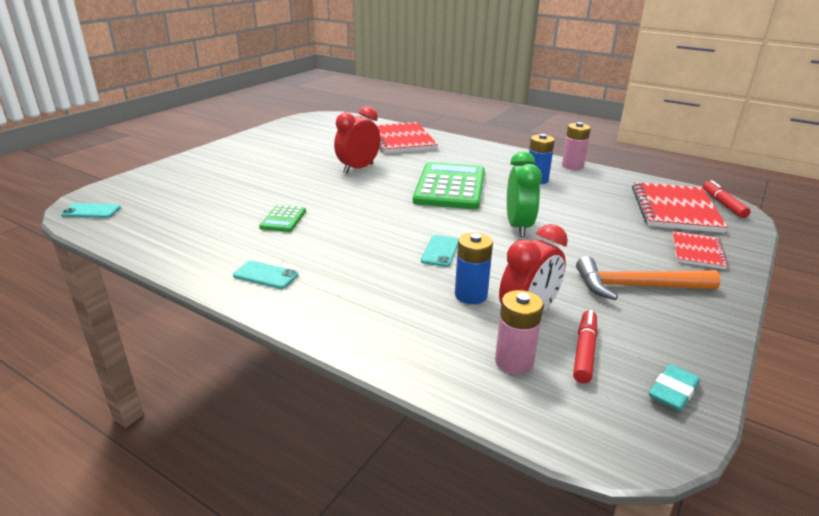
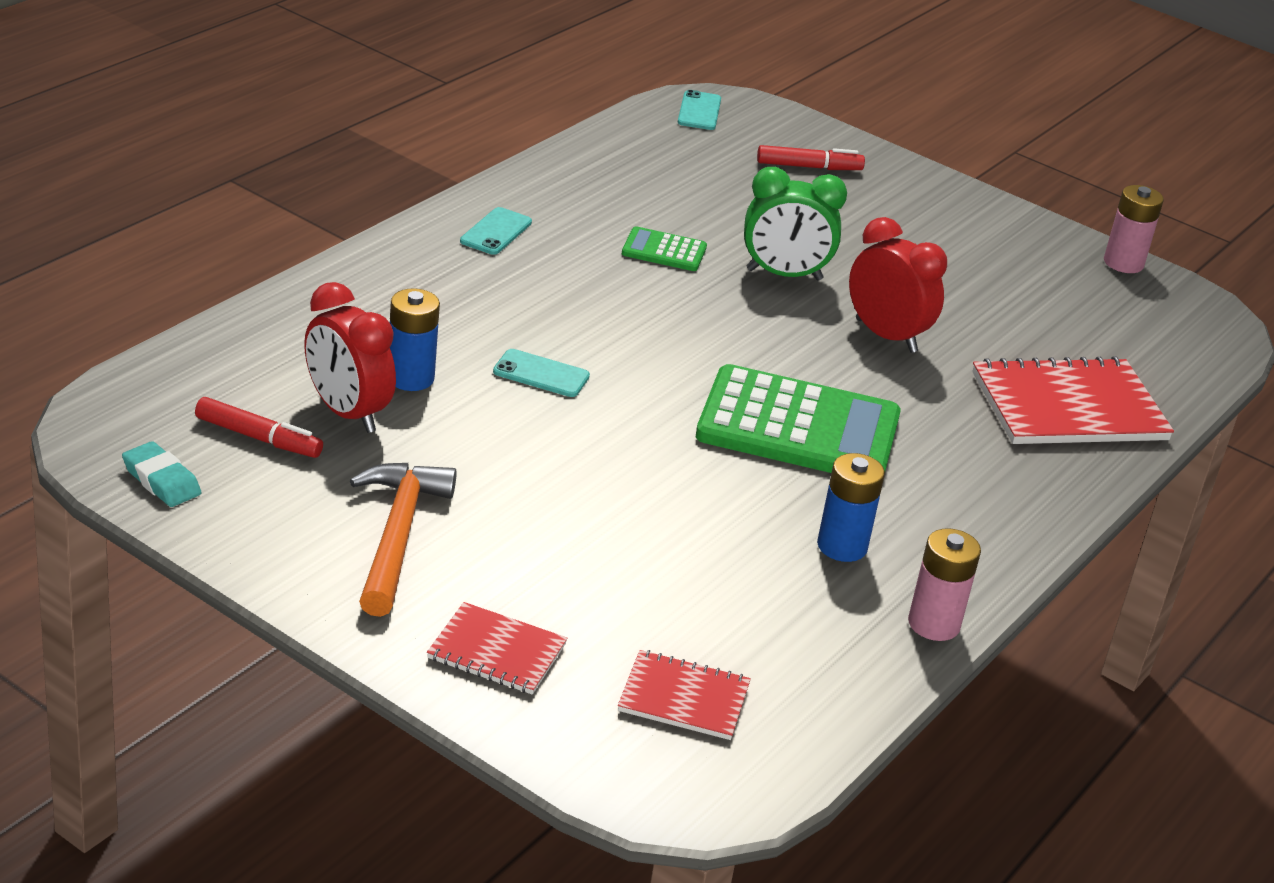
camera: 90 degrees right, 5 degrees up
(514, 362) = (257, 380): pink battery -> pink battery (1123, 263)
(518, 227) = (618, 469): green clock -> green clock (784, 275)
(675, 209) = (683, 698): red notebook -> red notebook, size x0.56
(723, 204) = (710, 791): red marker -> red marker (809, 167)

